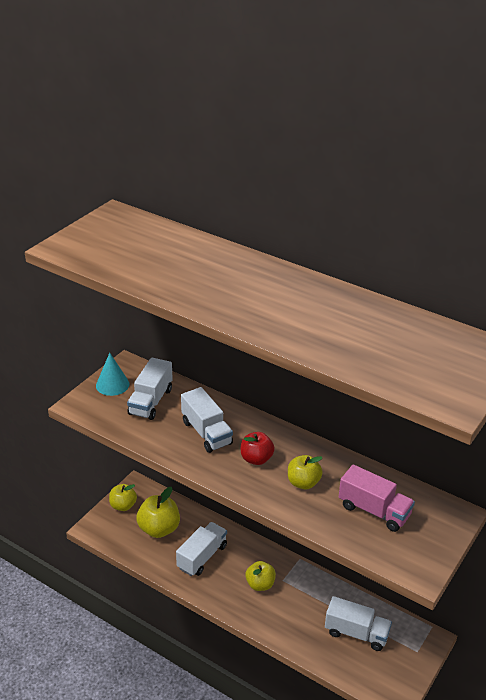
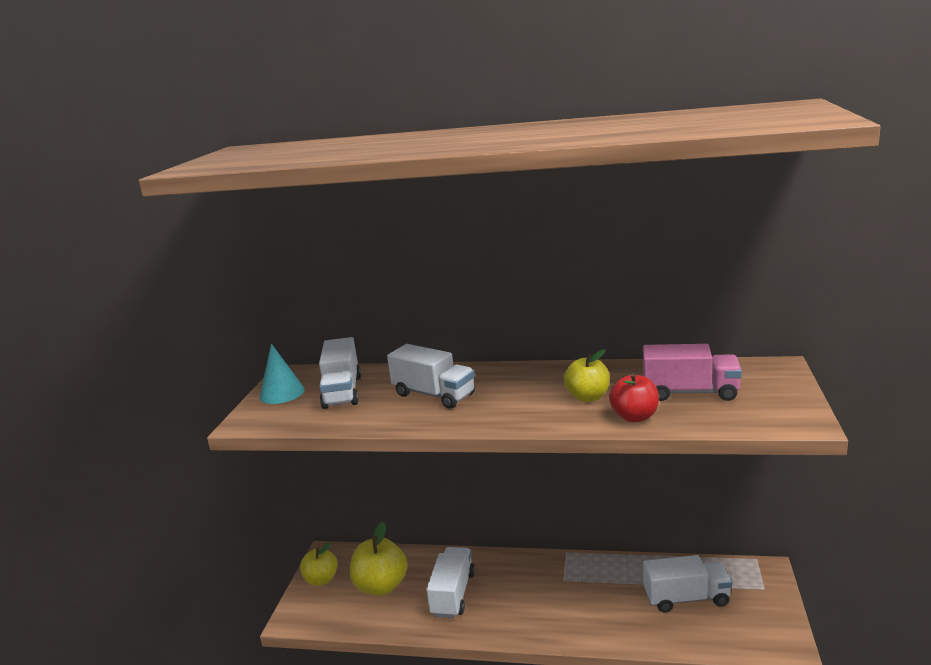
camera: 20 degrees left, 15 degrees down
(256, 459) = (514, 396): red apple -> red apple (634, 417)
(260, 584) = (541, 594): yellow apple -> none

